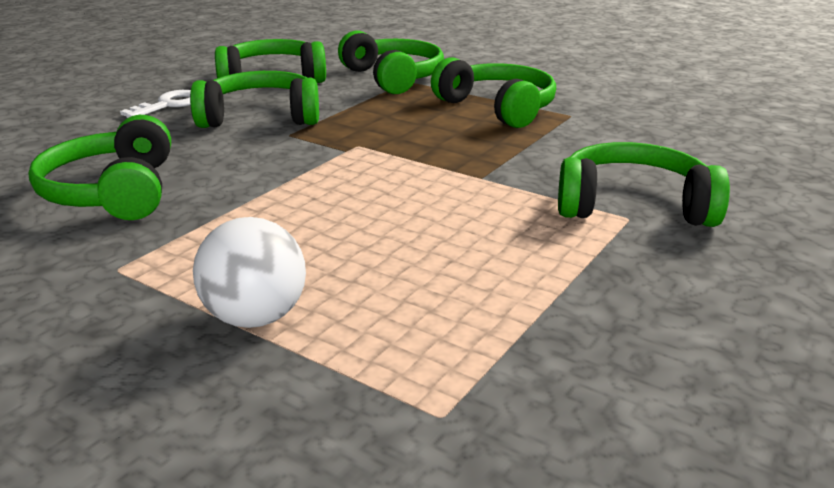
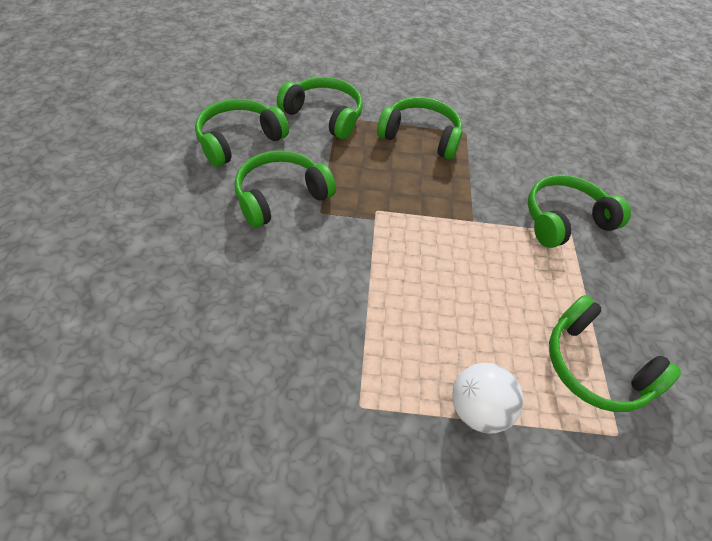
camera: 35 degrees left, 25 degrees up
(113, 192) = (271, 327): green headphones -> green headphones (594, 366)
(169, 105) = (196, 202): white key -> none

